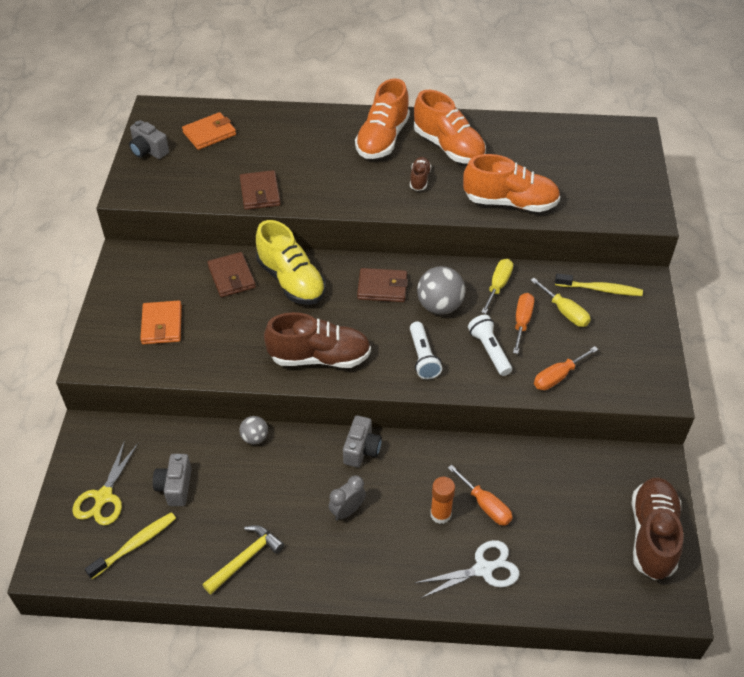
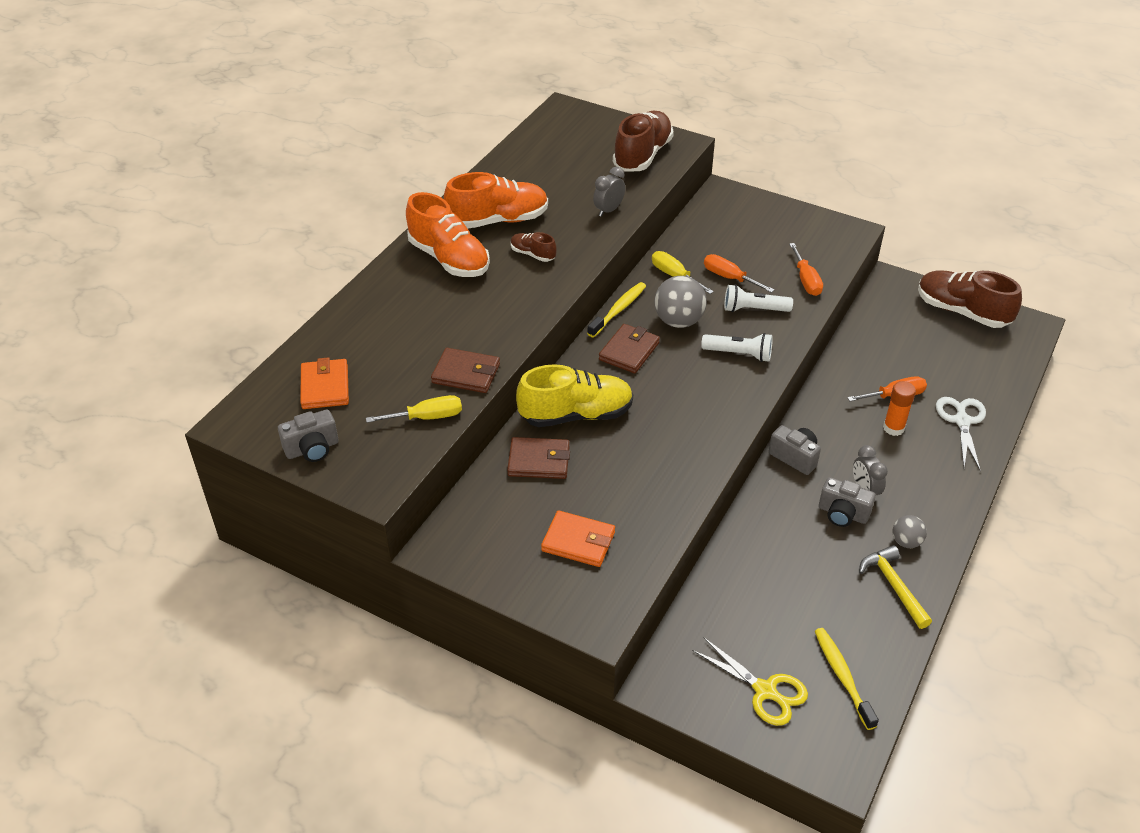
camera: 65 degrees left, 5 degrees down
(175, 487) = (778, 620): grey camera -> grey camera (842, 514)
(255, 438) = (741, 534): grey ball -> grey ball (906, 542)
(319, 357) = (700, 426): brown shoe -> brown shoe (642, 155)
(510, 202) = (608, 210): orange shoe -> grey clock
(565, 312) = (732, 249): yellow screwdriver -> yellow screwdriver (427, 417)
(600, 289) = (716, 219): yellow toothbrush -> yellow toothbrush (618, 310)

